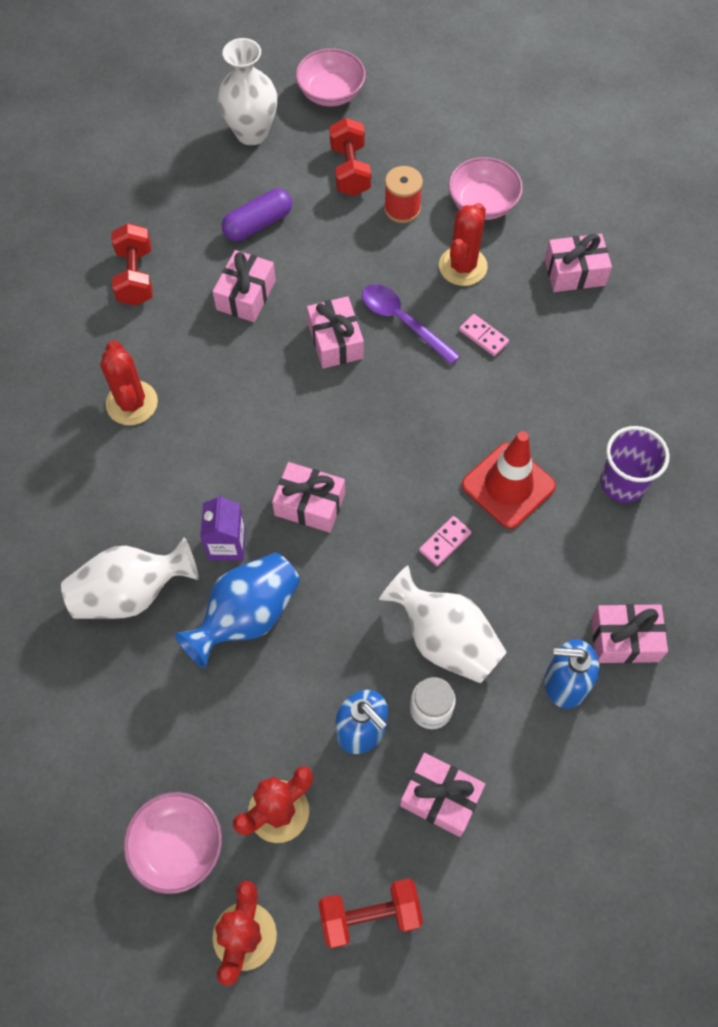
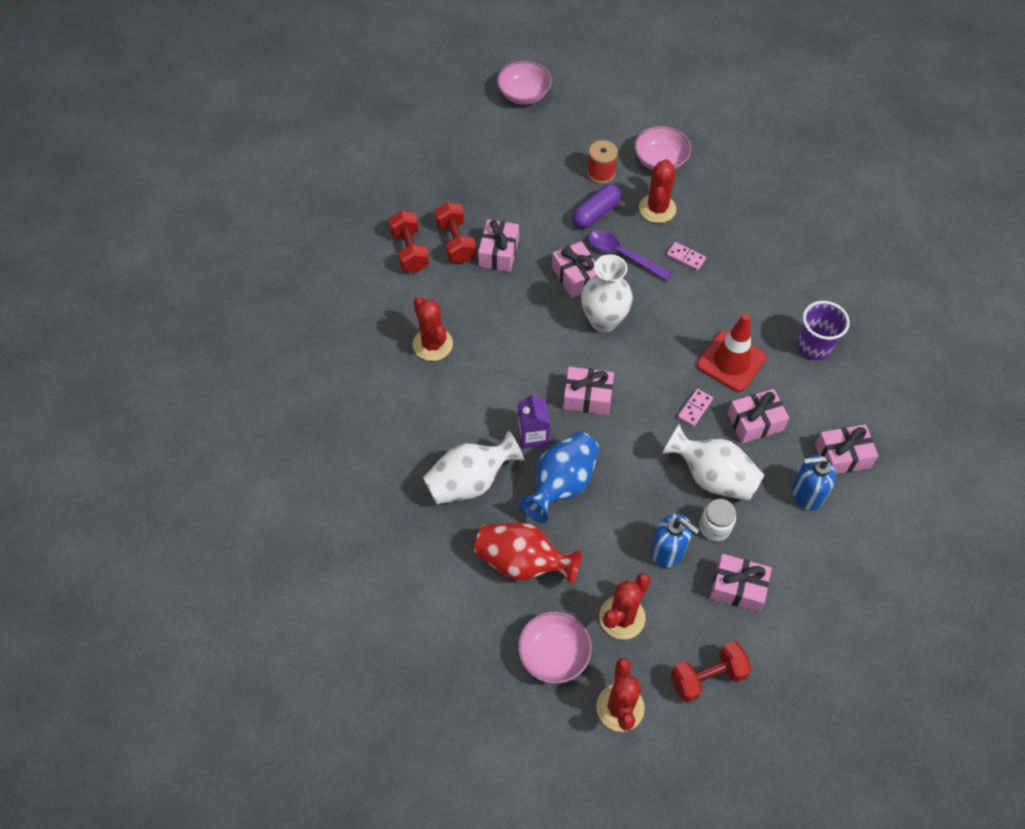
camera: 10 degrees left, 5 degrees down
(170, 714) = (523, 562): none -> red vase
(251, 133) = (471, 132): white vase -> white vase (603, 321)
(258, 224) = (494, 199): purple capsule -> purple capsule (595, 213)
(350, 170) = (554, 150): red dumbbell -> red dumbbell (455, 242)
(574, 272) = (741, 201): pink gift -> pink gift (755, 422)

